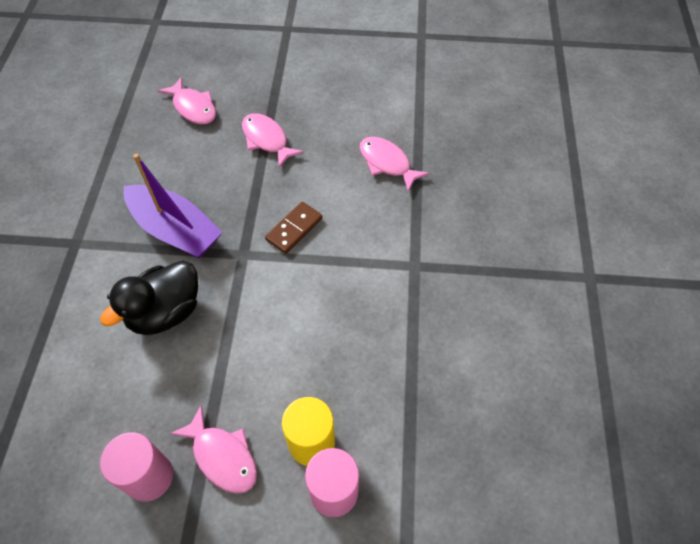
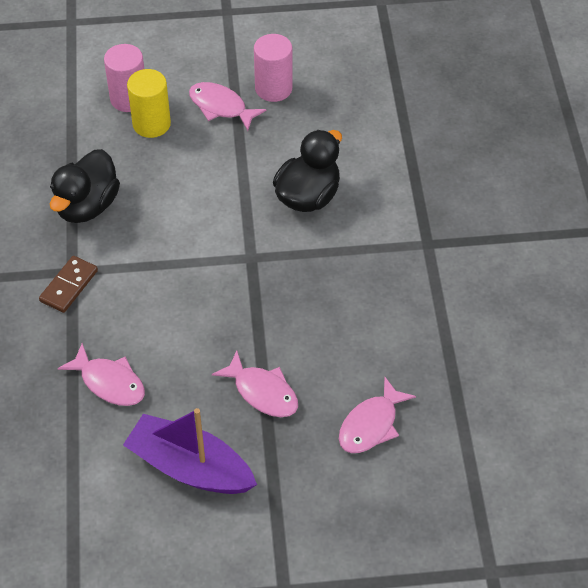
camera: 170 degrees right, 5 degrees down
(175, 230) = (330, 270): purple boat -> purple boat (190, 467)
(193, 107) = (371, 425): pink fish -> pink fish turned 90 degrees counterclockwise
(294, 229) = (204, 289): brown domino -> brown domino (69, 286)
(396, 337) = (87, 206): none -> black duck

